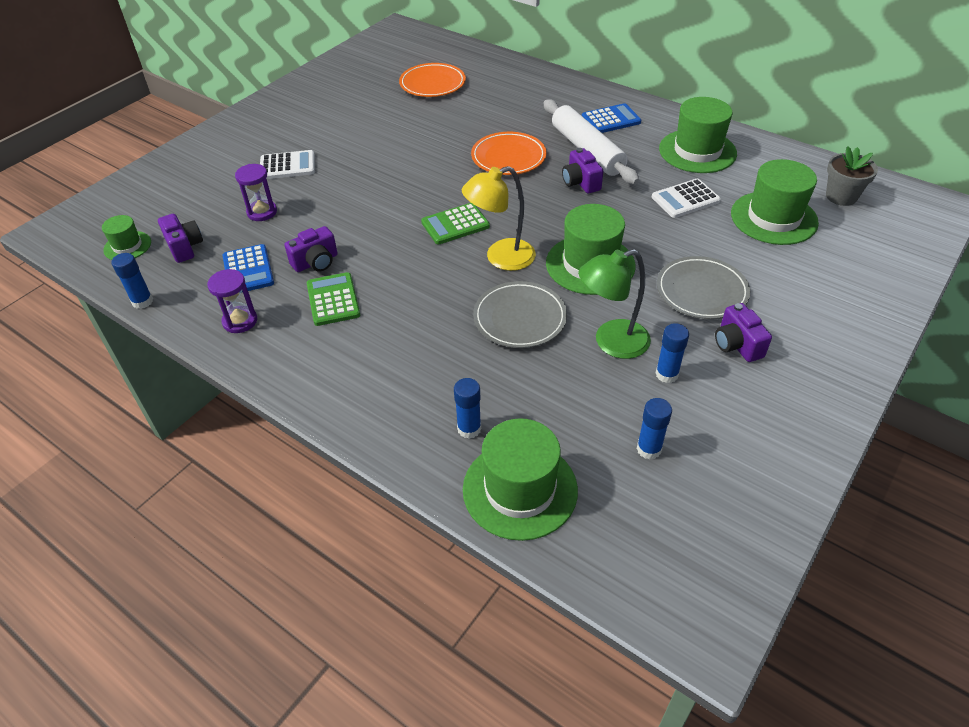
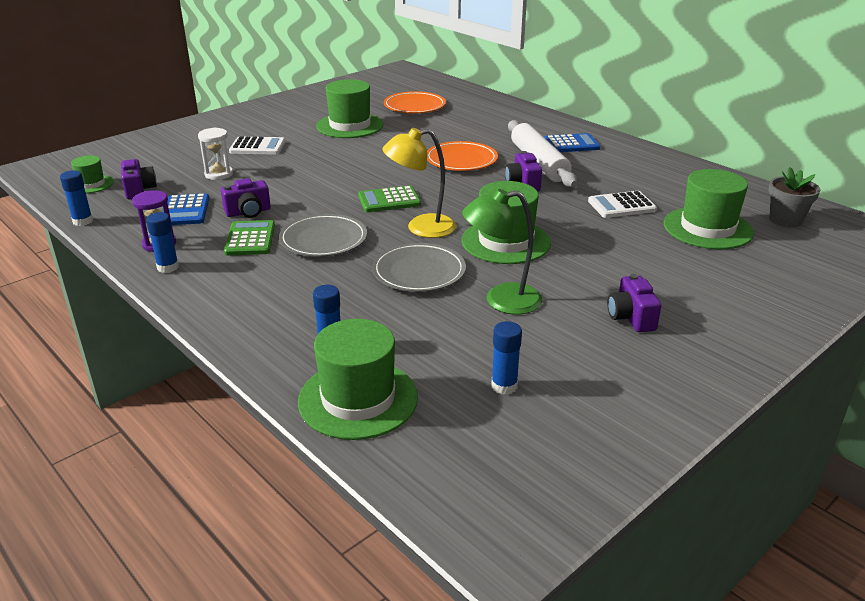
camera: 10 degrees right, 15 degrees down
(262, 212) = (219, 174): purple hourglass -> white hourglass
(666, 374) = (547, 331): blue glue stick -> blue glue stick (168, 267)
(697, 151) = (648, 173): green hat -> green hat (350, 125)
(701, 291) = (610, 273): grey plate -> grey plate (323, 240)

